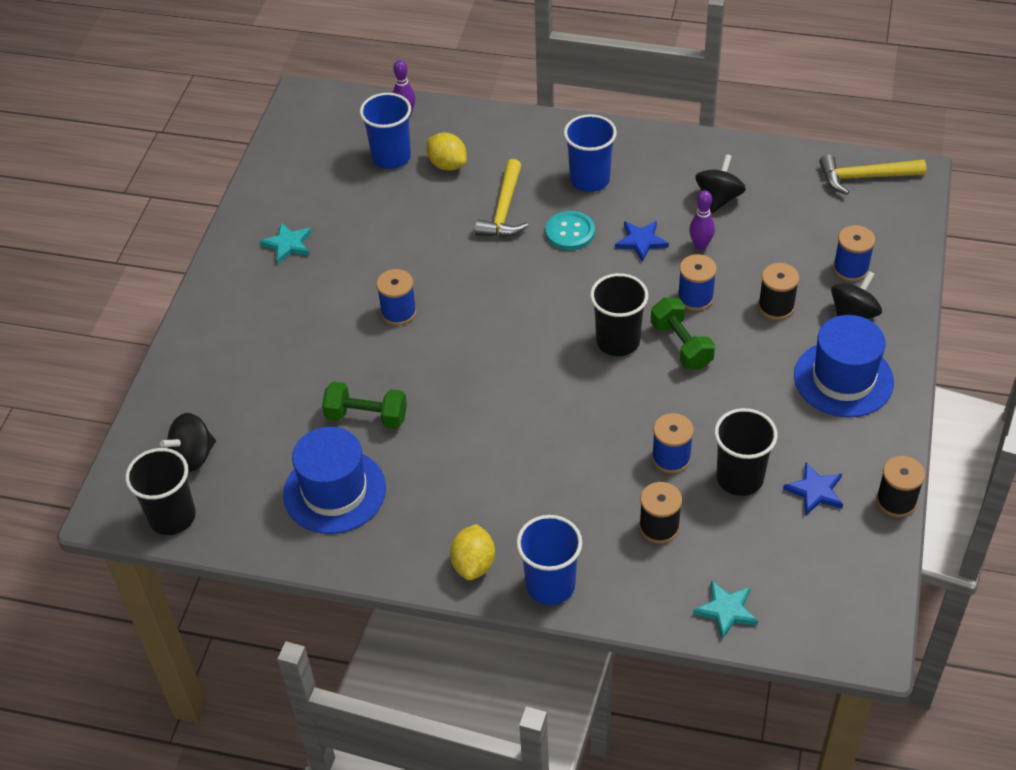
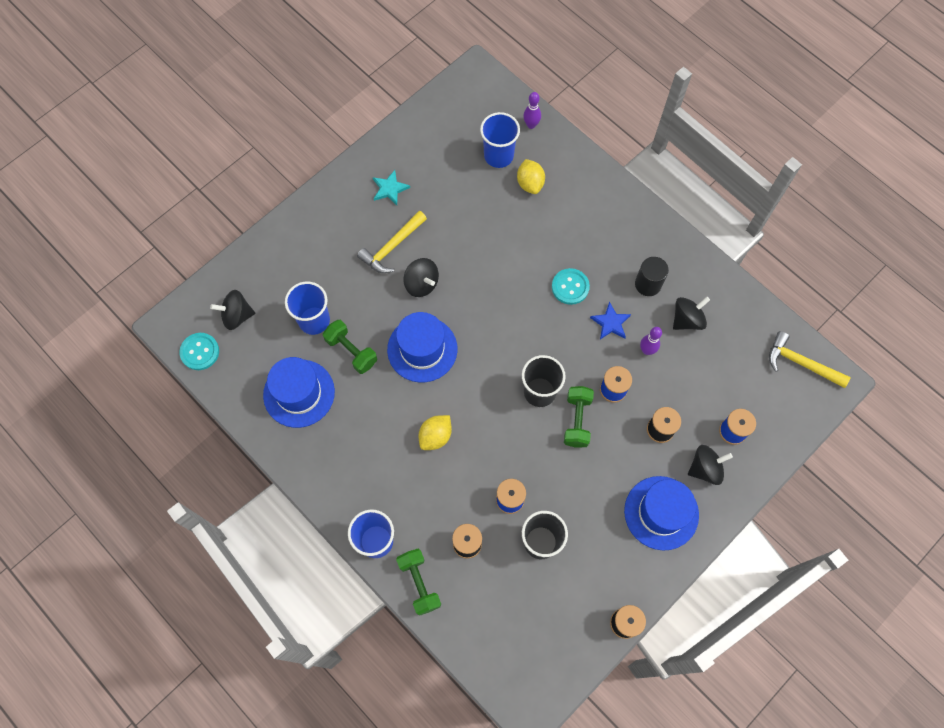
camera: 30 degrees right, 20 degrees up
(172, 517) = (200, 352): black cup -> turquoise button
(398, 312) = (421, 284): blue spool -> black spinning top
(450, 371) = (422, 349): none -> blue hat
(473, 564) = (343, 497): yellow lemon -> yellow lemon (435, 436)
(504, 210) = (540, 243): yellow hammer -> yellow hammer (392, 247)
(589, 180) = (613, 252): blue cup -> blue cup (314, 320)
(637, 597) = (419, 583): none -> green dumbbell
(651, 189) = (648, 284): none -> black cylinder
(726, 610) = (464, 628): turquoise star -> none
(815, 491) = (580, 582): blue star -> none

